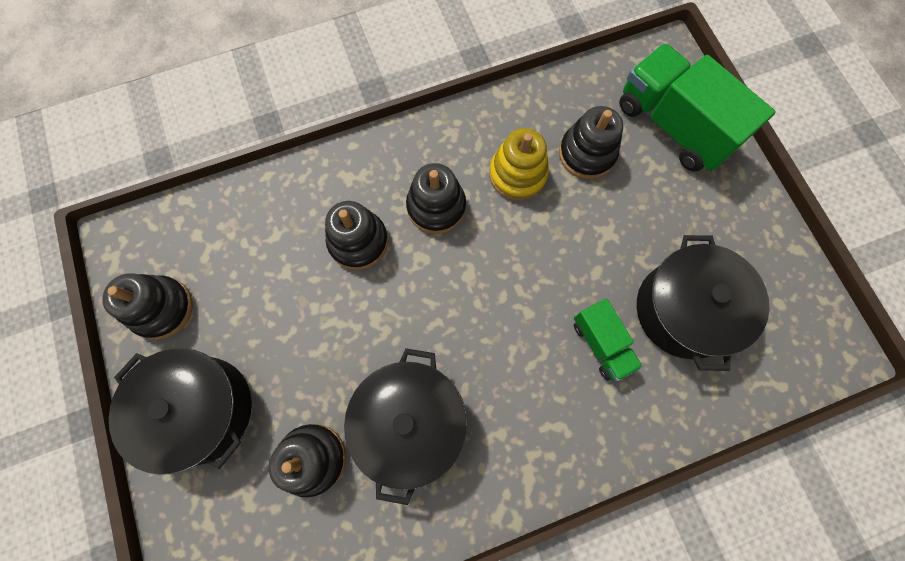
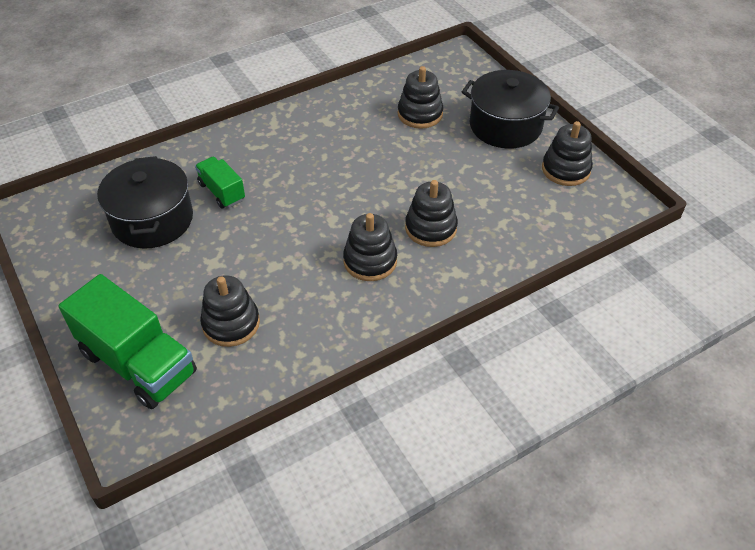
camera: 170 degrees right, 25 degrees down
(410, 422) = (359, 137): black pot -> none
(517, 174) = (298, 296): yellow stacking toy -> none

